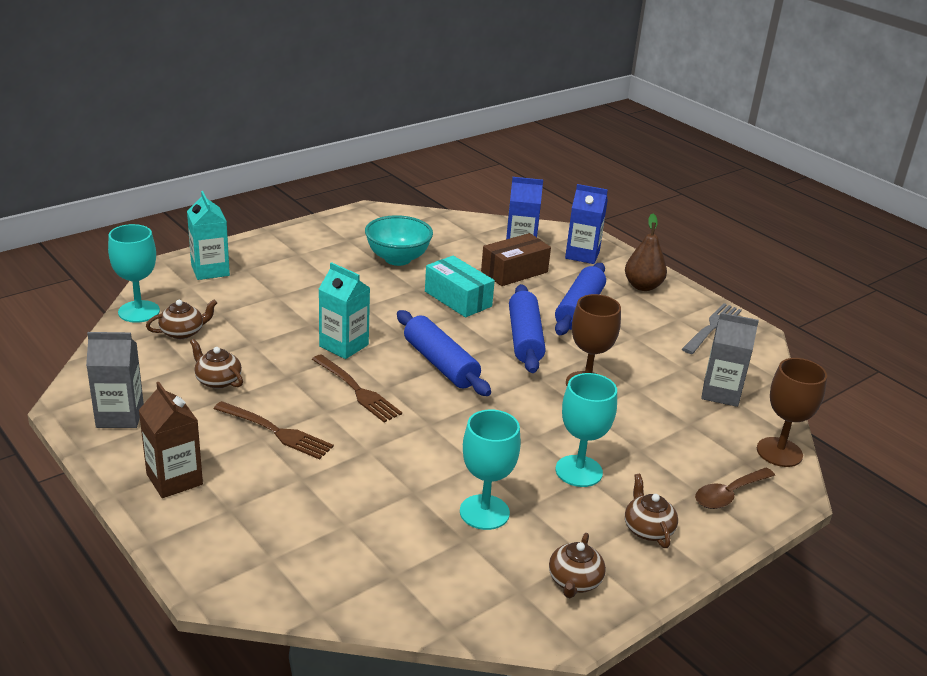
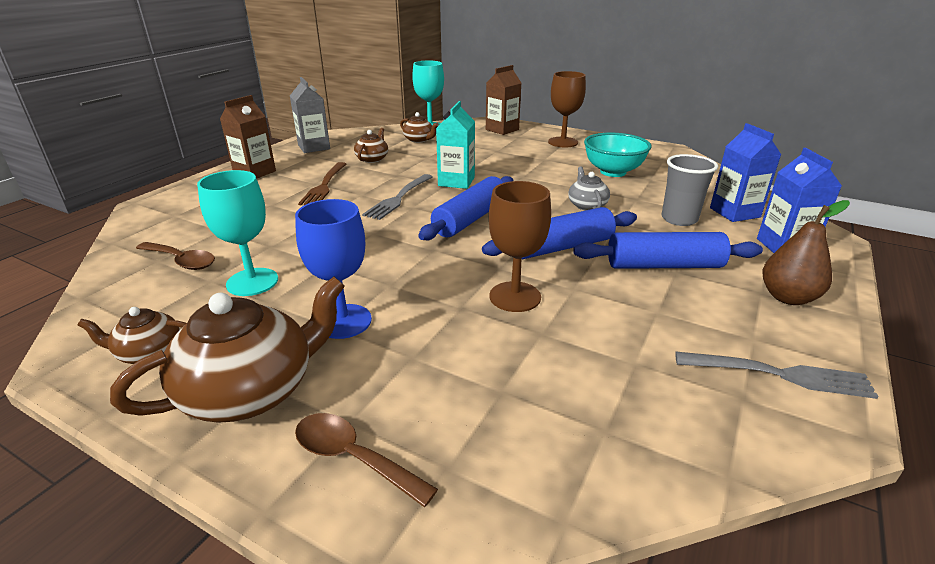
camera: 70 degrees right, 0 degrees up
(210, 270) = (502, 129): turquoise carton -> brown carton
(357, 390) = (398, 198): brown fork -> grey fork
(408, 556) = (181, 261): none -> brown spoon
(458, 299) = (587, 205): turquoise box -> grey teapot
(514, 272) = (679, 219): brown box -> grey cup
(578, 471) = (343, 321): turquoise goblet -> blue goblet
(647, 529) = (251, 390): brown teapot -> brown teapot, size x1.95
(720, 393) = (608, 410): grey carton -> none
(779, 452) = (502, 508): brown goblet -> brown goblet (563, 142)

